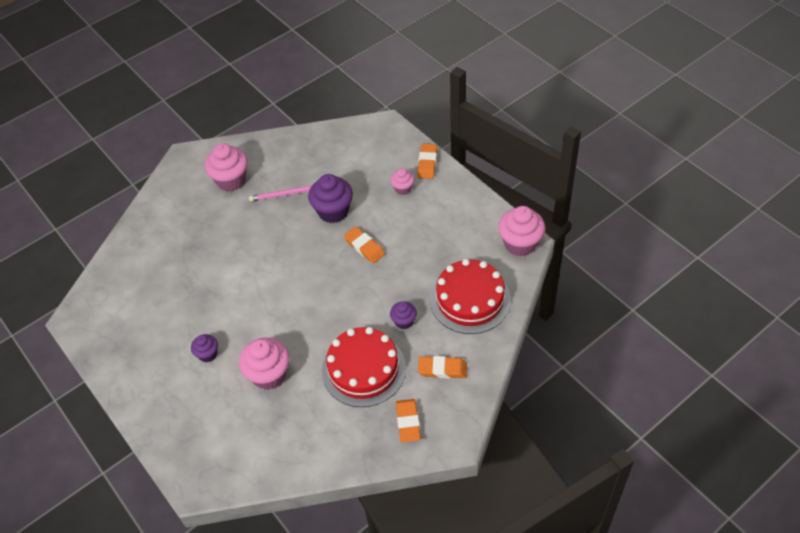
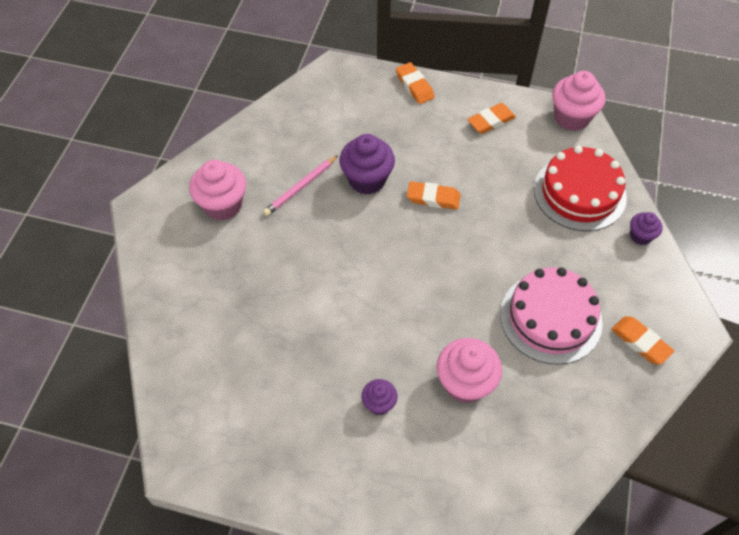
camera: 40 degrees left, 5 degrees up
(363, 369) = (550, 318): red cake -> pink cake
(403, 189) = (415, 122): pink cupcake -> none
(404, 321) = (542, 249): purple cupcake -> purple cupcake (640, 236)
(442, 369) = (620, 272): orange eraser -> orange eraser (491, 121)

